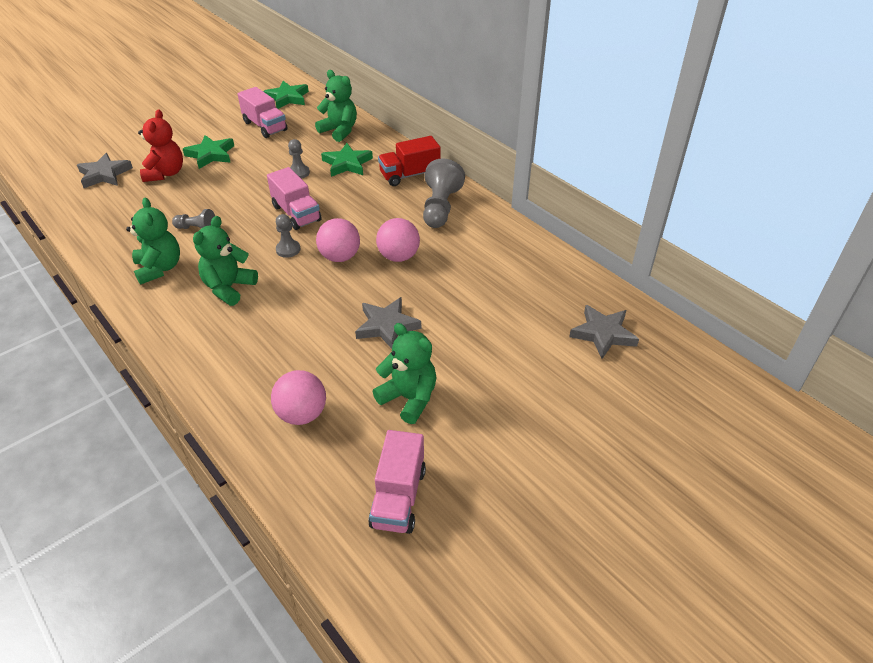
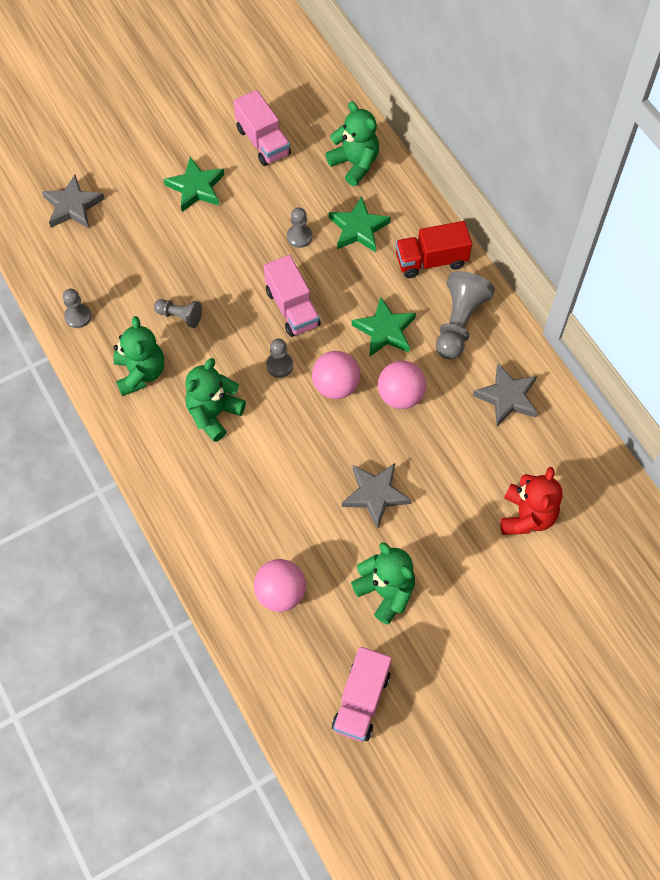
camera: 10 degrees right, 20 degrees up
(103, 238) = (78, 316): none -> grey pawn
(165, 173) = (143, 215): red teddy bear -> red teddy bear (526, 516)
(287, 98) = (294, 86): green star -> green star (385, 330)
(603, 334) = (599, 542): grey star -> grey star (507, 397)

